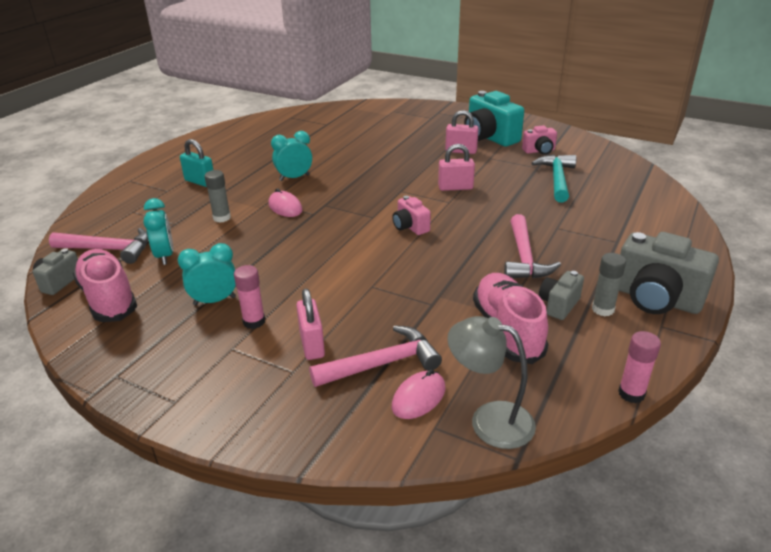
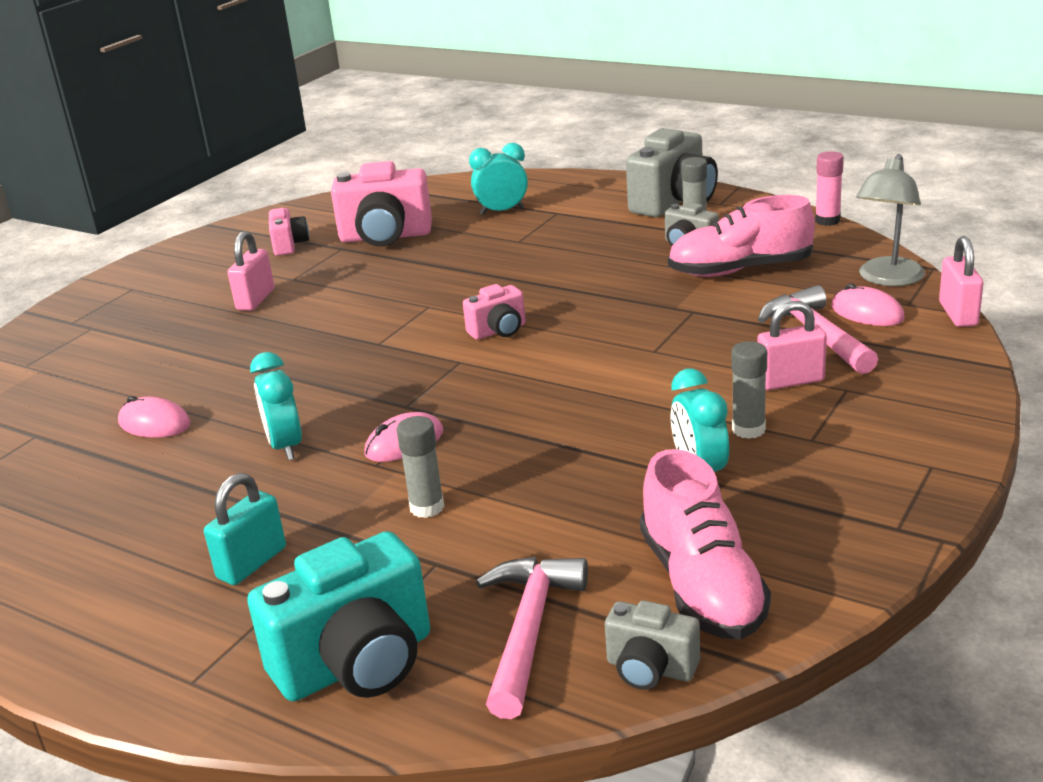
camera: 85 degrees left, 5 degrees down
(108, 298) = (702, 585): pink shoe -> pink shoe turned 75 degrees counterclockwise
(165, 256) = (560, 549): turquoise clock -> turquoise clock (502, 211)
(254, 322) = (748, 429): pink glue stick -> grey glue stick
(327, 146) = (154, 423): none -> pink mouse
(455, 187) = (385, 302): pink padlock -> pink padlock (958, 314)
(489, 138) = (217, 279): turquoise camera -> turquoise camera (357, 663)
(524, 257) = (588, 260): pink hammer -> none
(557, 179) = (385, 237): turquoise hammer -> pink camera

